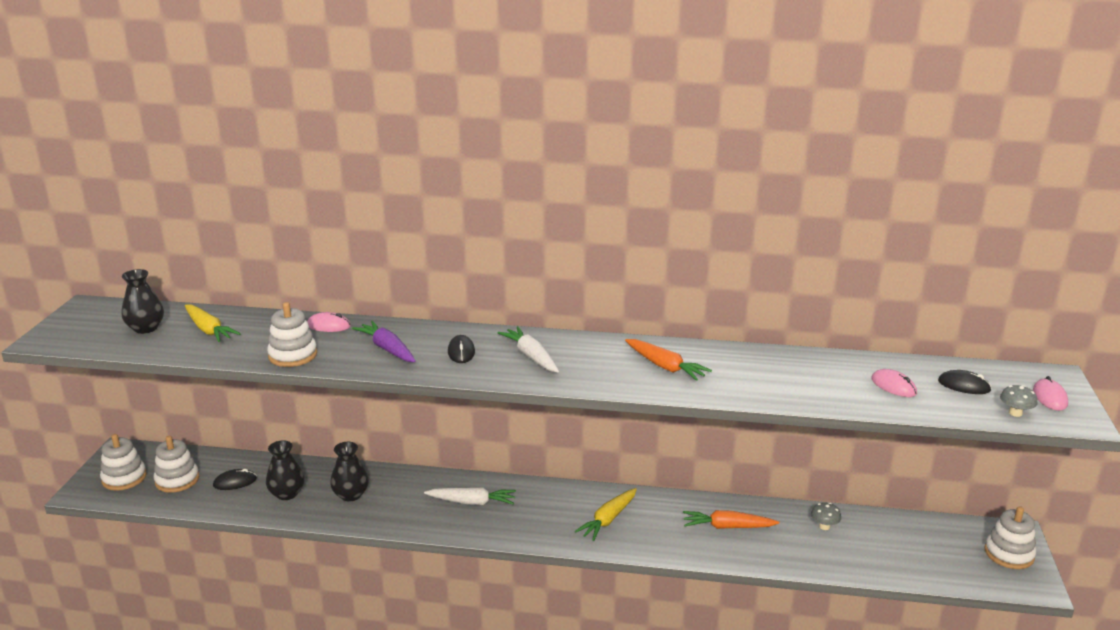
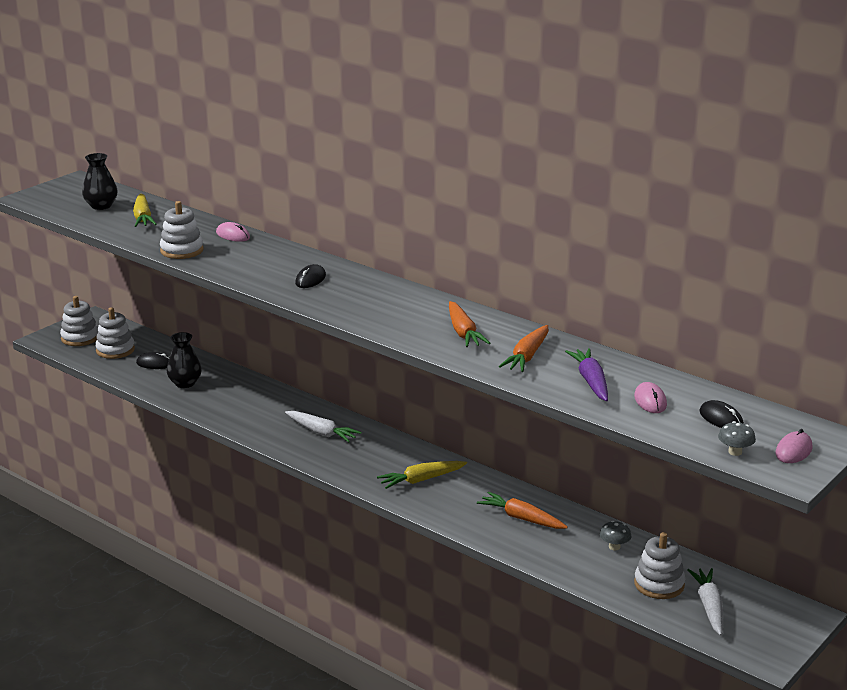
camera: 30 degrees right, 0 degrees up
(351, 495) = (232, 398): black vase -> none
(387, 349) = (256, 263): purple carrot -> purple carrot (591, 381)
(531, 356) = (362, 297): white carrot -> white carrot (709, 607)
(746, 374) = (527, 356): none -> orange carrot
(1009, 554) = (775, 627): white stacking toy -> white stacking toy (659, 584)

